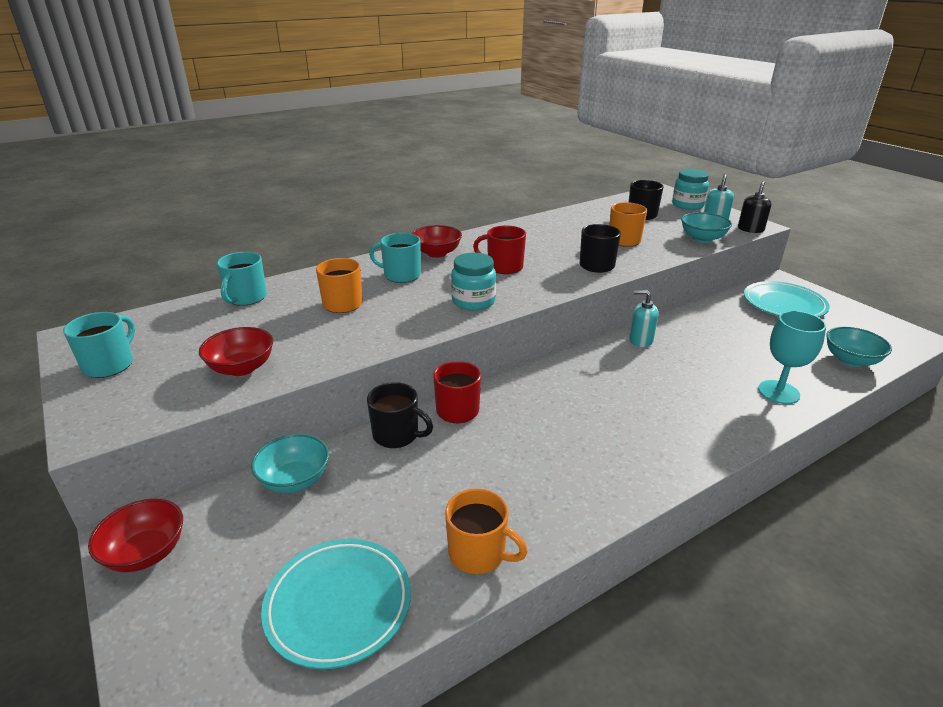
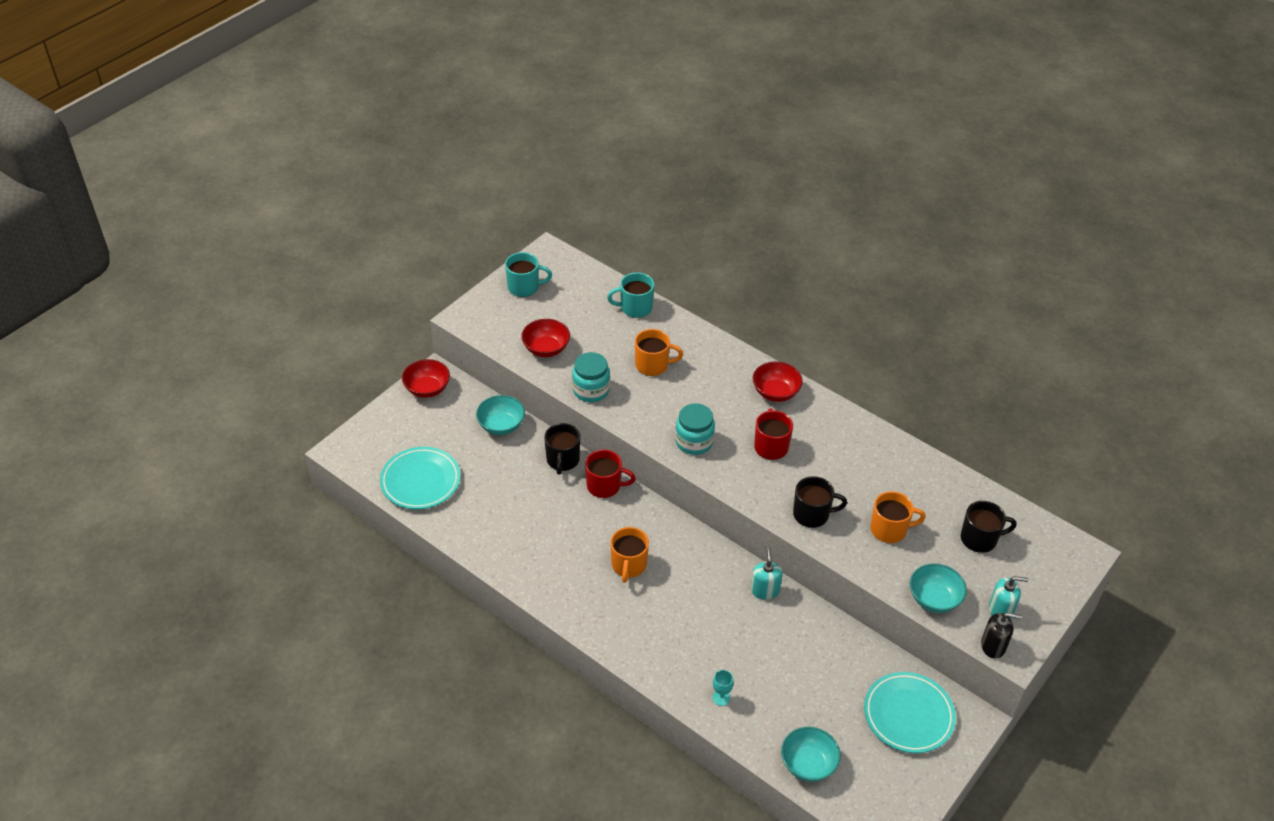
camera: 70 degrees right, 15 degrees up
(401, 275) = (718, 382): turquoise mug -> none
(478, 553) = (474, 531): orange mug -> orange mug (628, 565)
(687, 205) = (1044, 582): turquoise jar -> turquoise jar (591, 390)
(778, 392) = (721, 698): turquoise goblet -> turquoise goblet, size x0.50

